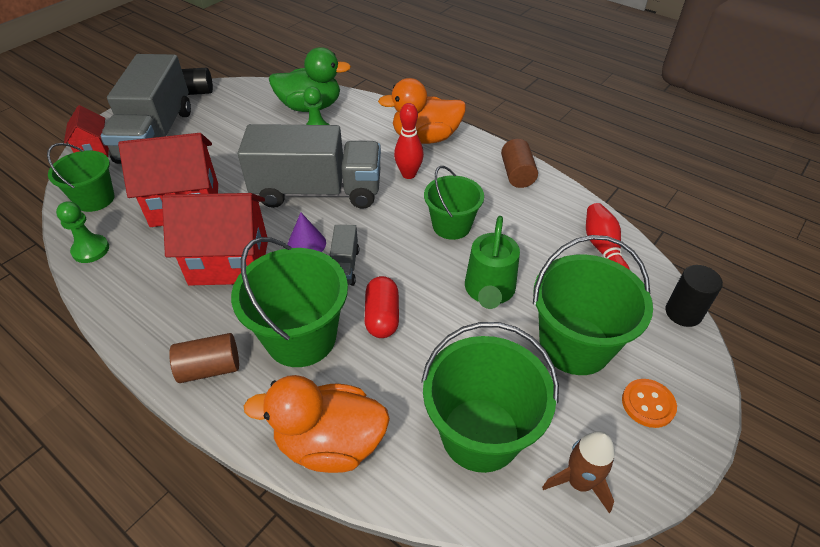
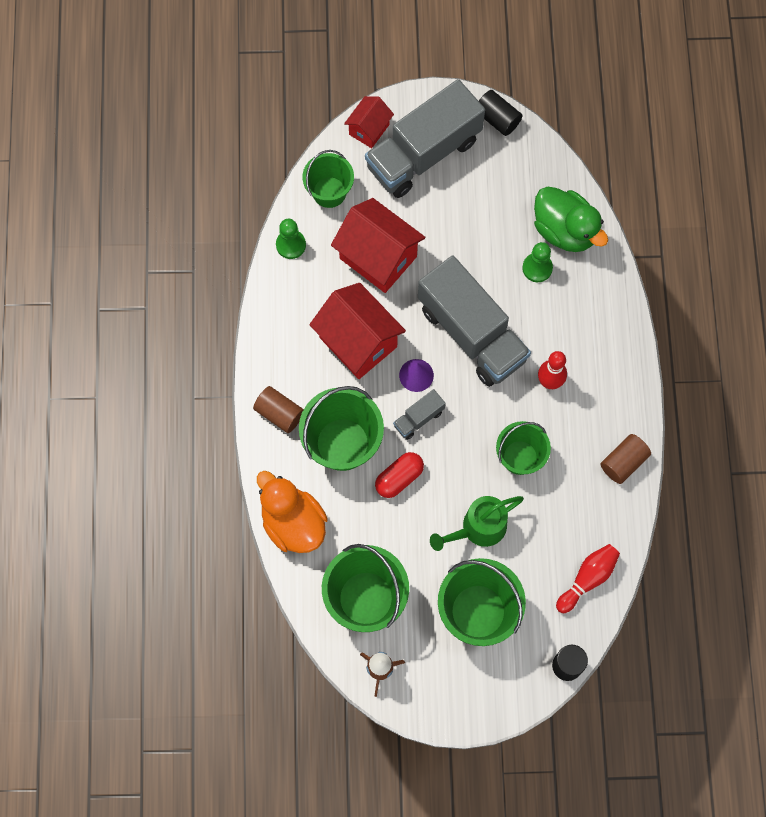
camera: 50 degrees right, 25 degrees up
(425, 138) = (607, 357): orange duck -> none
(648, 404) = (466, 680): orange button -> none

